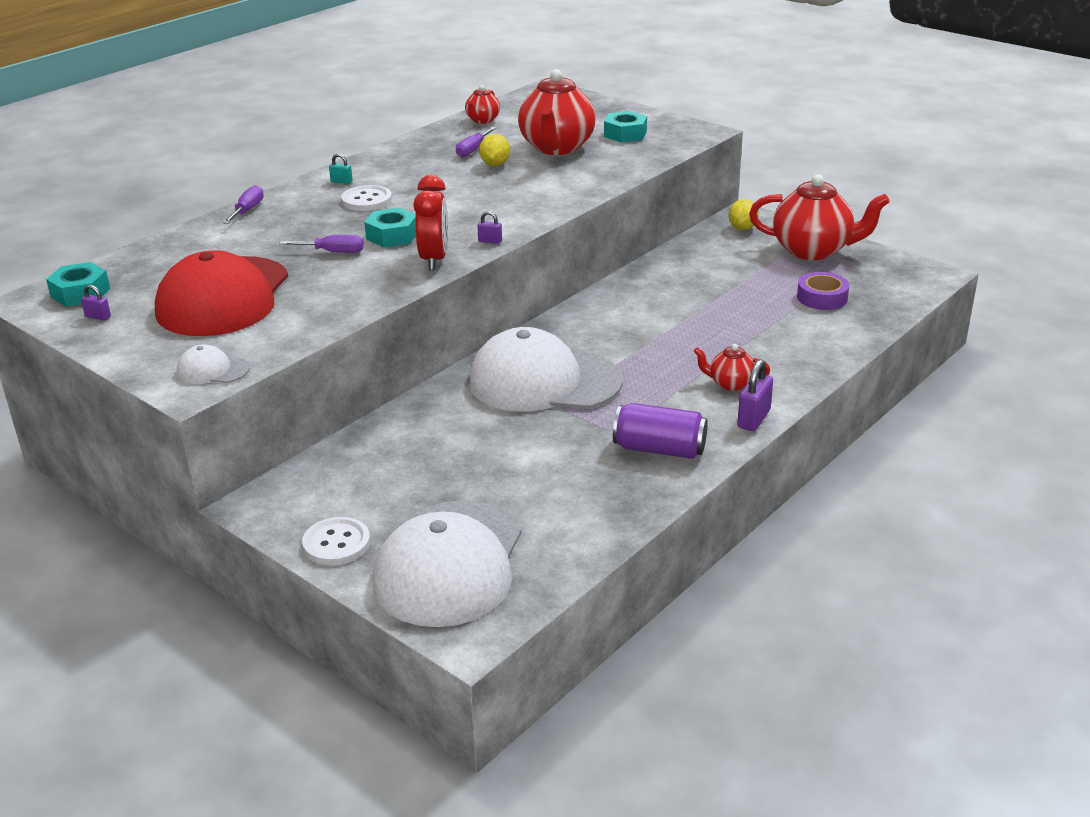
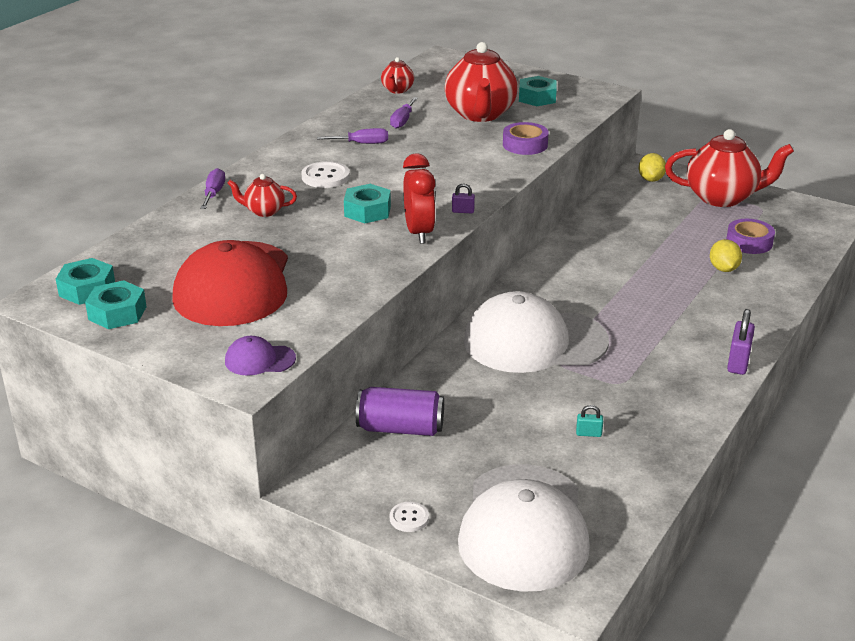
camera: 10 degrees left, 0 degrees up
(98, 317) = (117, 313): purple padlock -> turquoise nut
(212, 370) = (259, 360): white cap -> purple cap
(333, 252) = (318, 231): purple screwdriver -> purple screwdriver (362, 143)
(336, 543) = (409, 518): white button -> white button, size x0.62
(341, 181) = (292, 159): turquoise padlock -> turquoise padlock (588, 433)
(495, 164) = (430, 134): yellow lemon -> yellow lemon (723, 269)
(588, 179) = (525, 145): none -> purple tape
(659, 449) = (667, 399): purple can -> purple can (400, 428)
(730, 384) = (703, 331): red teapot -> red teapot (264, 211)

